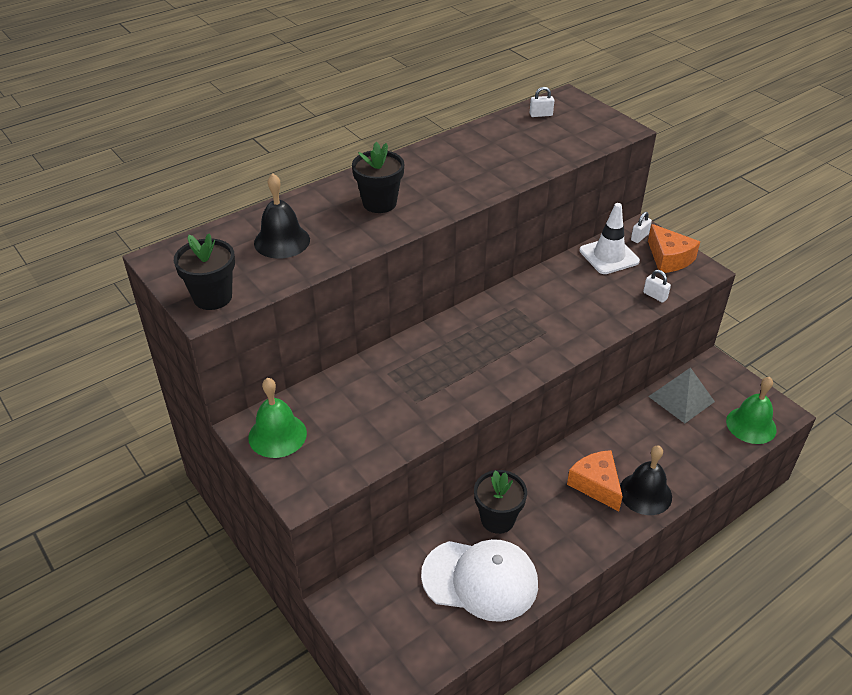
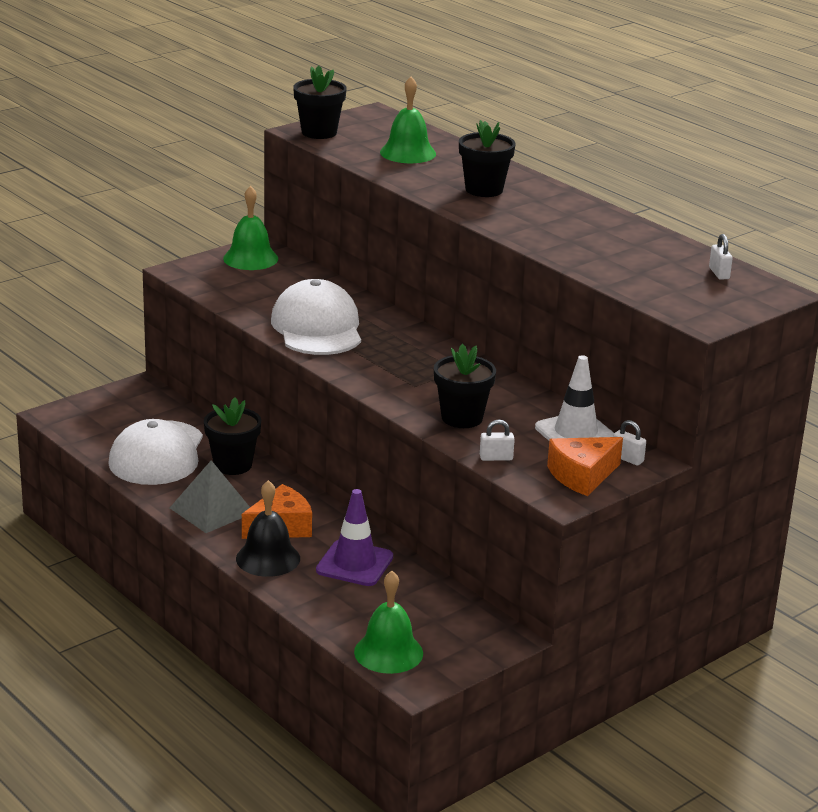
camera: 85 degrees right, 15 degrees down
(282, 241) = (408, 153): black bell -> green bell
(441, 387) = (317, 328): none -> white cap
(597, 309) = (462, 418): none -> black flower pot
(641, 440) = (354, 564): none -> purple traffic cone
(655, 296) = (496, 458): white padlock -> white padlock turned 45 degrees clockwise
(681, 399) = (432, 601): grey pyramid -> grey pyramid (211, 510)

